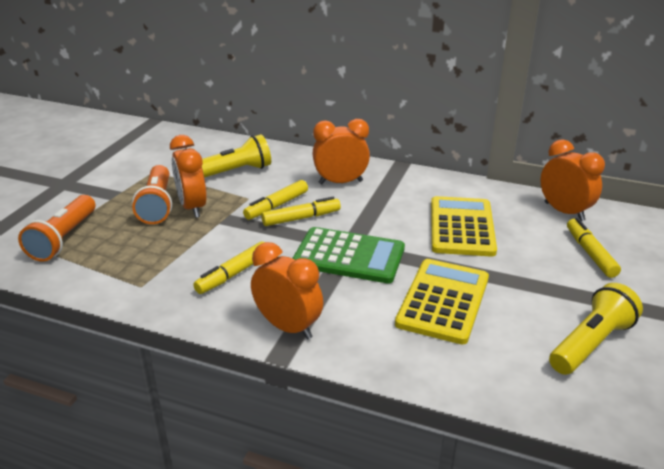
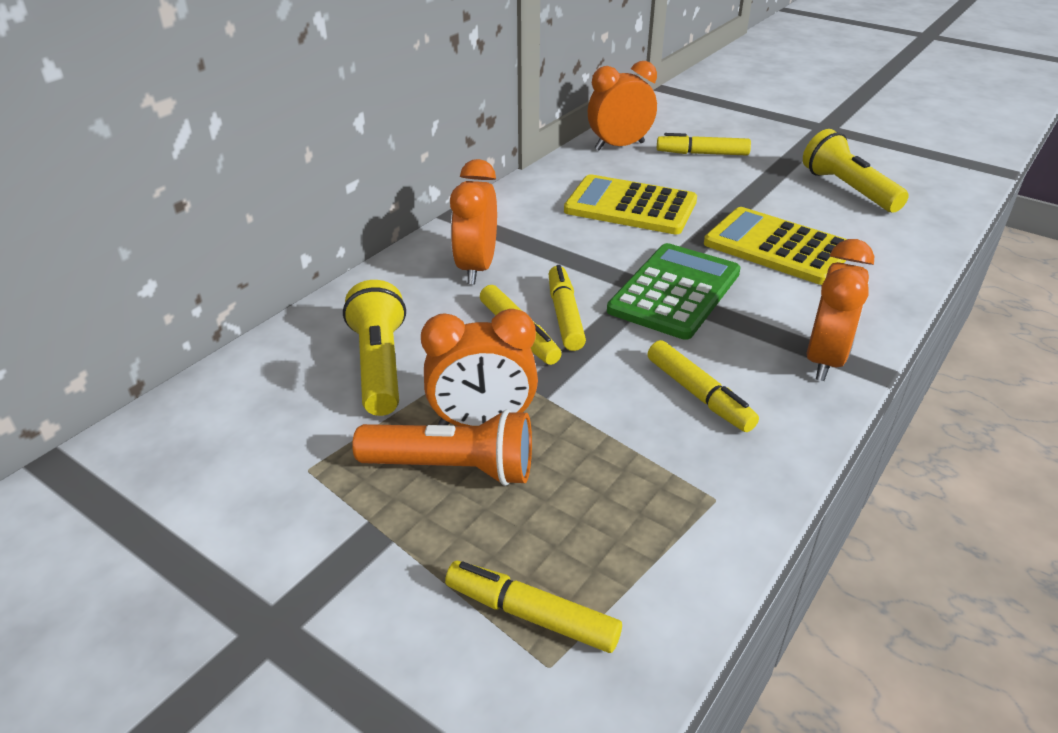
camera: 75 degrees left, 5 degrees up
(64, 239) = (531, 615): orange flashlight -> yellow marker
(288, 327) = (825, 360): orange clock -> orange clock turned 150 degrees clockwise

